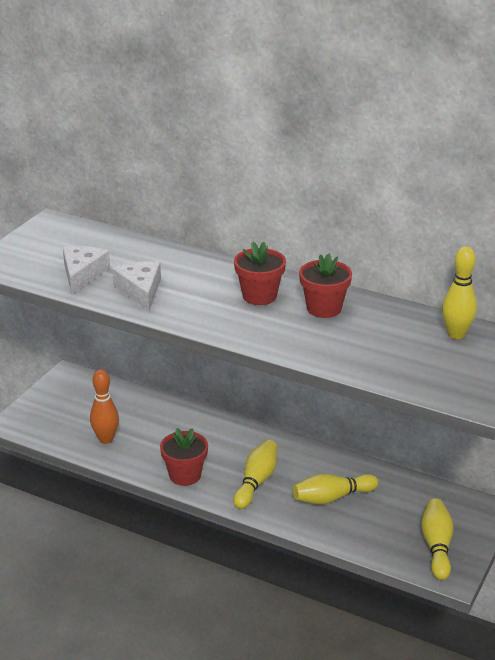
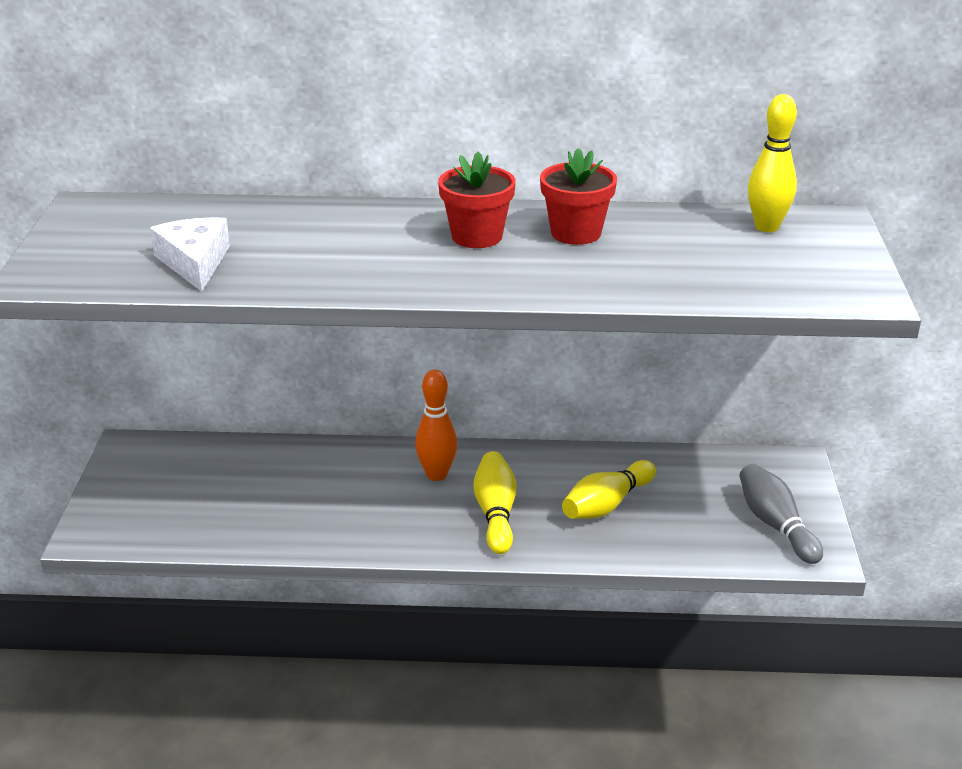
camera: 25 degrees left, 0 degrees up
(106, 439) = (246, 517): orange bowling pin -> orange bowling pin (436, 474)
(140, 290) = (302, 265): white cheese -> none
(185, 475) = (393, 533): red flower pot -> none
(436, 546) = (776, 525): yellow bowling pin -> grey bowling pin

